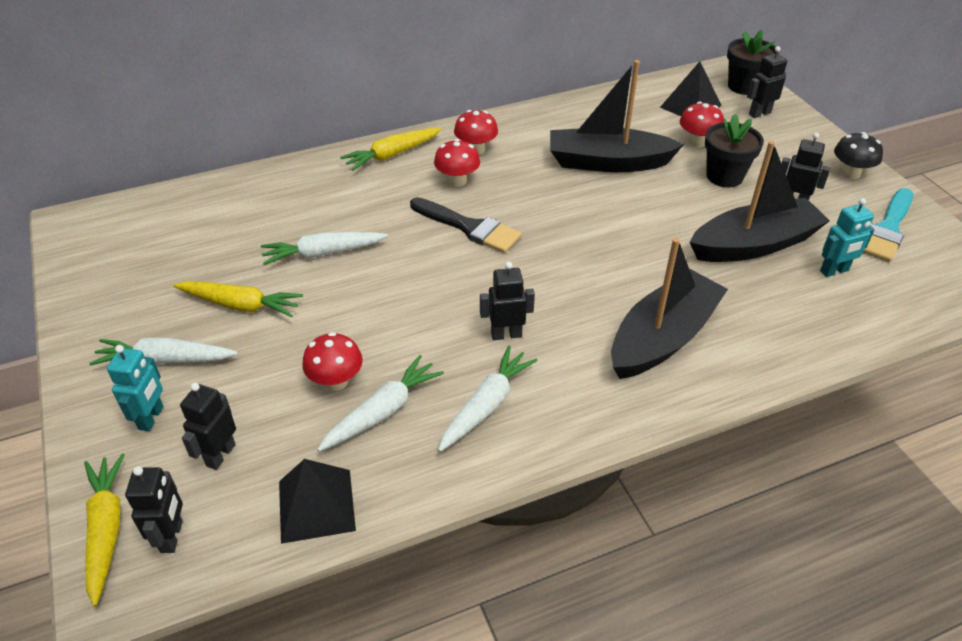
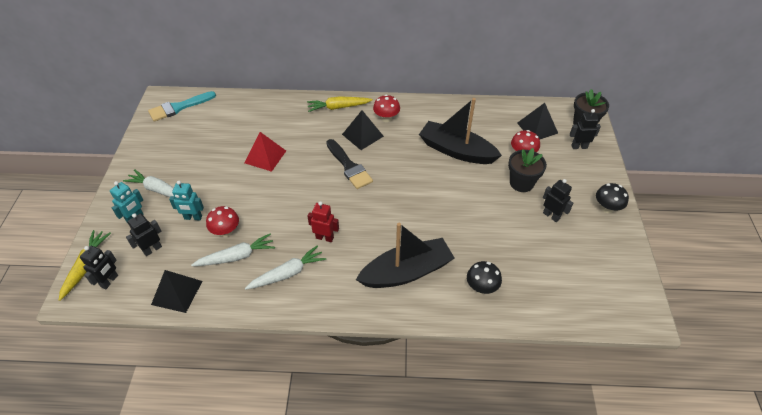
camera: 25 degrees right, 5 degrees up
(240, 305) = (208, 172): yellow carrot -> none
(323, 253) = (265, 156): white carrot -> red pyramid
(457, 181) = (362, 135): red mushroom -> black pyramid
(506, 334) = (324, 237): black robot -> red robot
(754, 244) = (504, 234): black boat -> none
(779, 321) = (481, 287): none -> black mushroom
(834, 271) = (541, 269): turquoise robot -> turquoise robot (193, 217)
(887, 229) = (599, 254): turquoise brush -> turquoise brush (179, 107)

